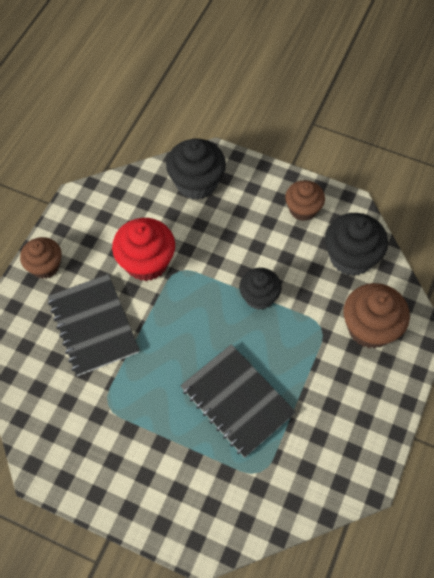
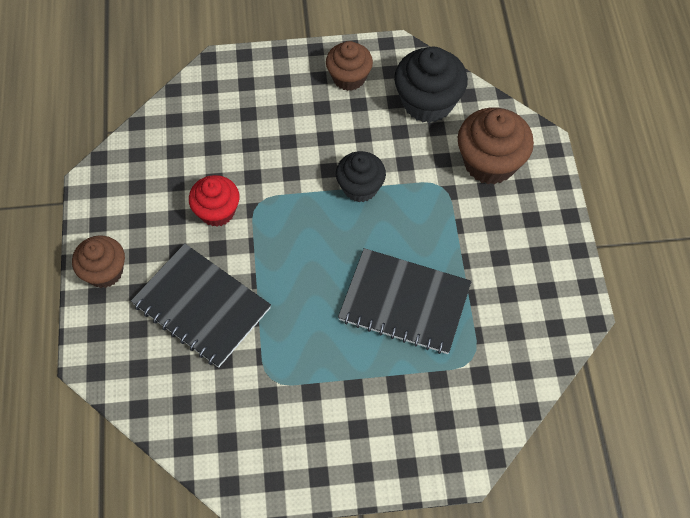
camera: 30 degrees left, 0 degrees up
(146, 262) = (217, 211): red cupcake -> red cupcake, size x0.66
(196, 183) = (218, 102): black cupcake -> none

